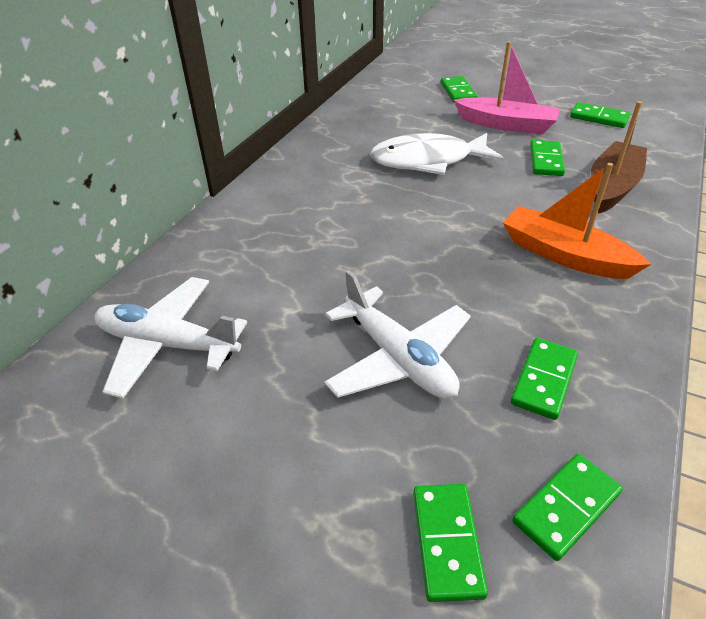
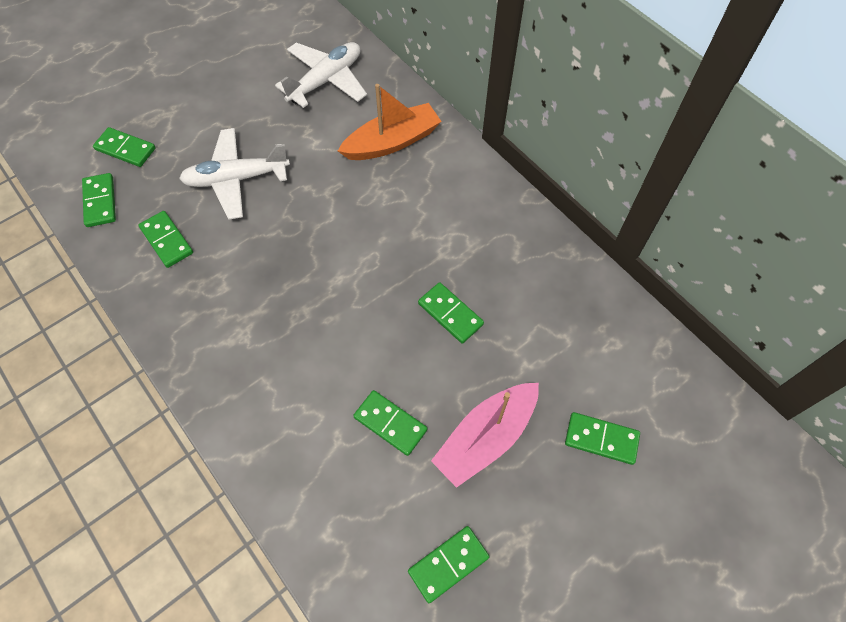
camera: 115 degrees right, 20 degrees up
(428, 161) = (450, 314): white fish -> green domino
(564, 255) = (253, 332): orange boat -> orange boat (392, 142)
(612, 187) = (310, 450): brown boat -> none

